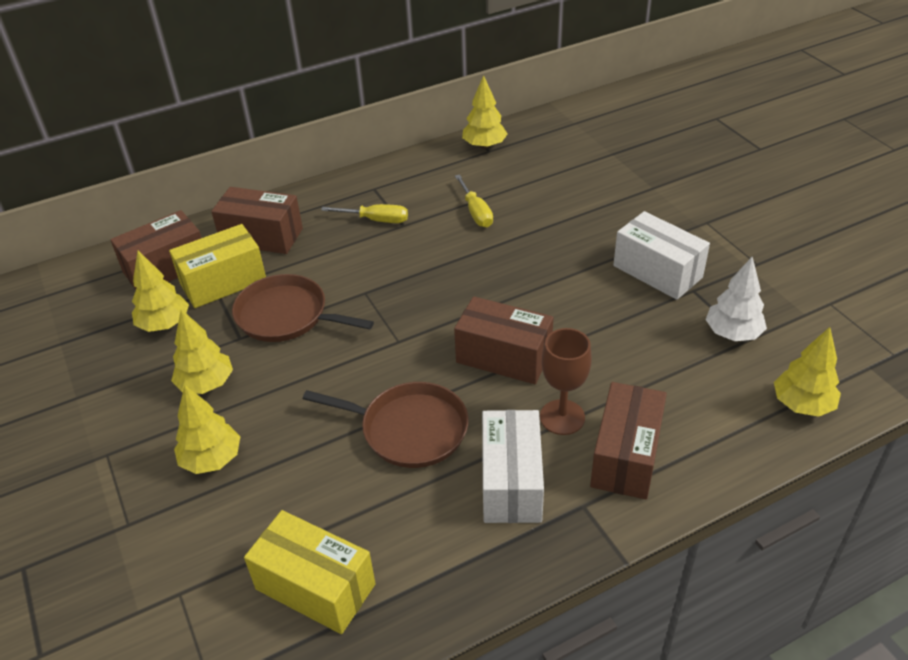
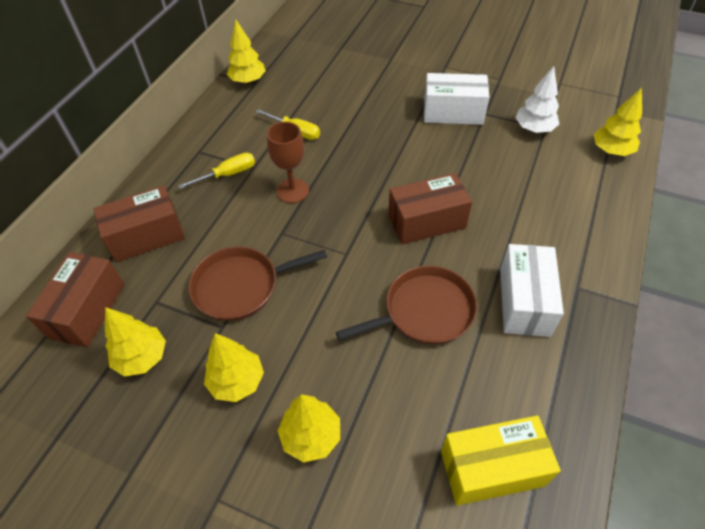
camera: 40 degrees left, 10 degrees up
(223, 282) = (155, 291): yellow box -> none
(511, 482) = (524, 301): white box -> white box turned 45 degrees clockwise
(562, 417) = (504, 239): brown goblet -> brown goblet (292, 191)
(625, 456) = (564, 240): brown box -> none

